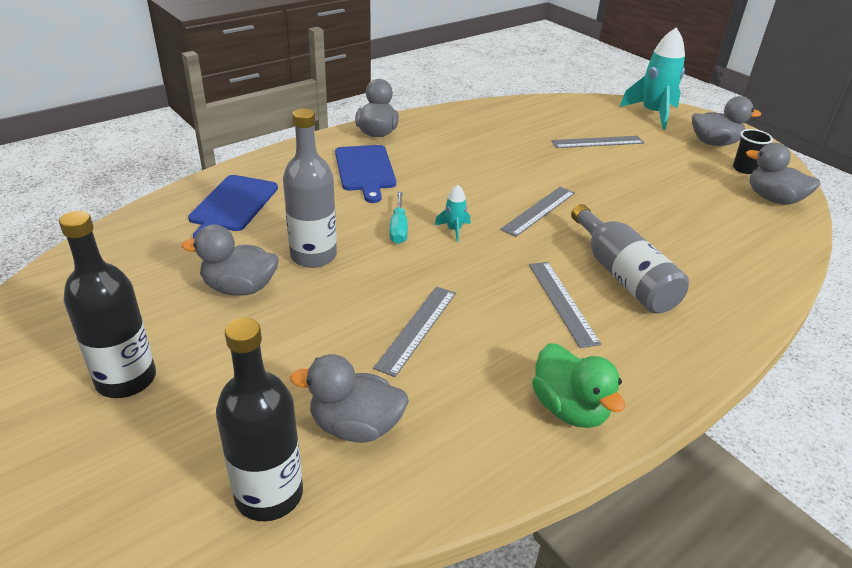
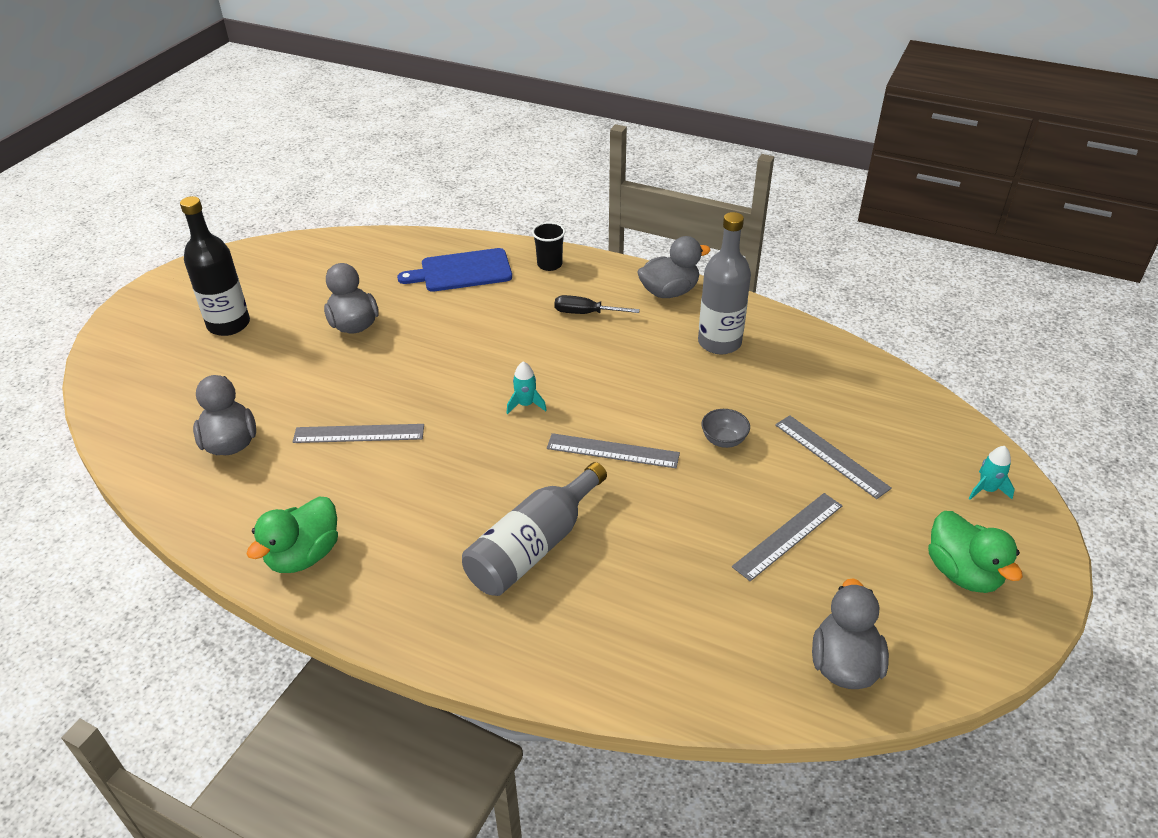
camera: 65 degrees right, 5 degrees up
(269, 494) = (153, 429): black bottle -> none
(313, 256) = (421, 341): grey bottle -> grey bottle (719, 342)
(365, 170) = (586, 313): blue cutting board -> black screwdriver
(398, 228) = (500, 370): turquoise screwdriver -> none
(558, 168) = (723, 440): none -> grey bowl
(562, 302) = (455, 512): grey ruler -> grey ruler (788, 536)
(653, 114) = (987, 489): turquoise rocket -> turquoise rocket, size x0.45
(714, 143) = (962, 573): grey duck -> green duck
(744, 169) = (910, 619): black cup -> black cup (549, 264)

